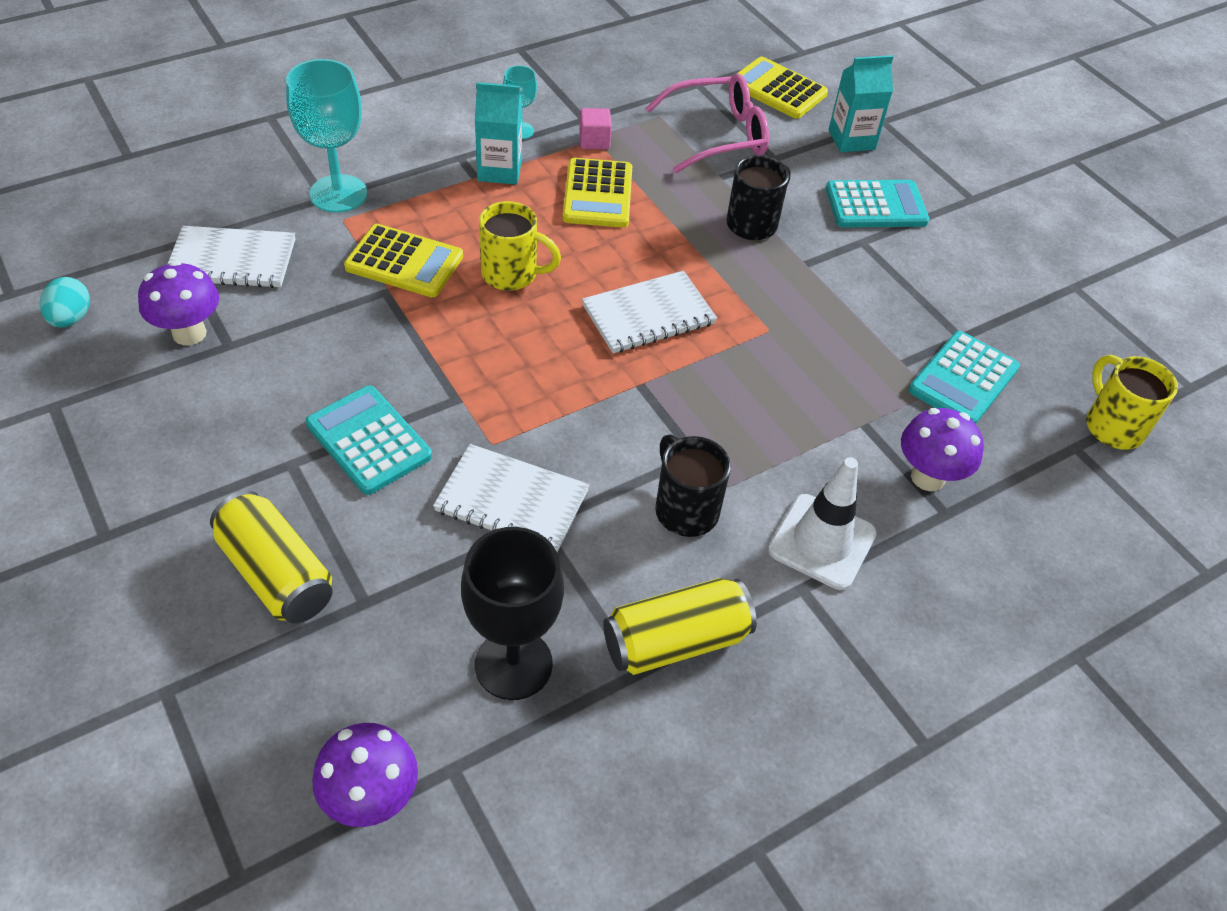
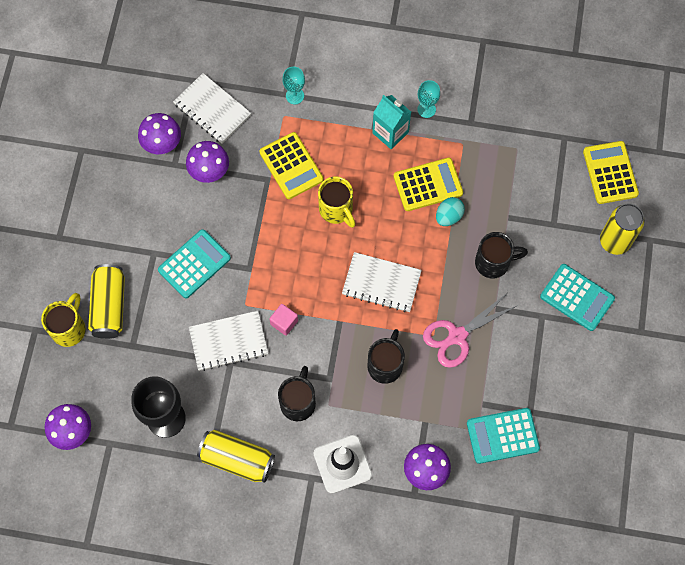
camera: 45 degrees right, 20 degrees up
(71, 318) = (119, 100): turquoise egg -> turquoise egg (448, 216)
(292, 327) = (210, 172): none -> purple mushroom
(338, 194) = (295, 96): turquoise goblet -> turquoise goblet, size x0.52
(369, 440) = (194, 264): turquoise calculator -> turquoise calculator turned 45 degrees clockwise
(512, 501) = (228, 341): white notebook -> white notebook turned 75 degrees counterclockwise
(594, 141) = (461, 144): pink cube -> pink cube (284, 322)
(597, 194) = (428, 185): yellow calculator -> yellow calculator turned 150 degrees counterclockwise
(718, 135) = (537, 186): pink glasses -> none
(748, 395) = (385, 365): none -> black mug
(796, 315) = (457, 336): none -> pink scissors
(851, 139) = (614, 241): turquoise carton -> yellow can
(1112, 426) = (550, 517): yellow mug -> yellow mug (69, 328)

